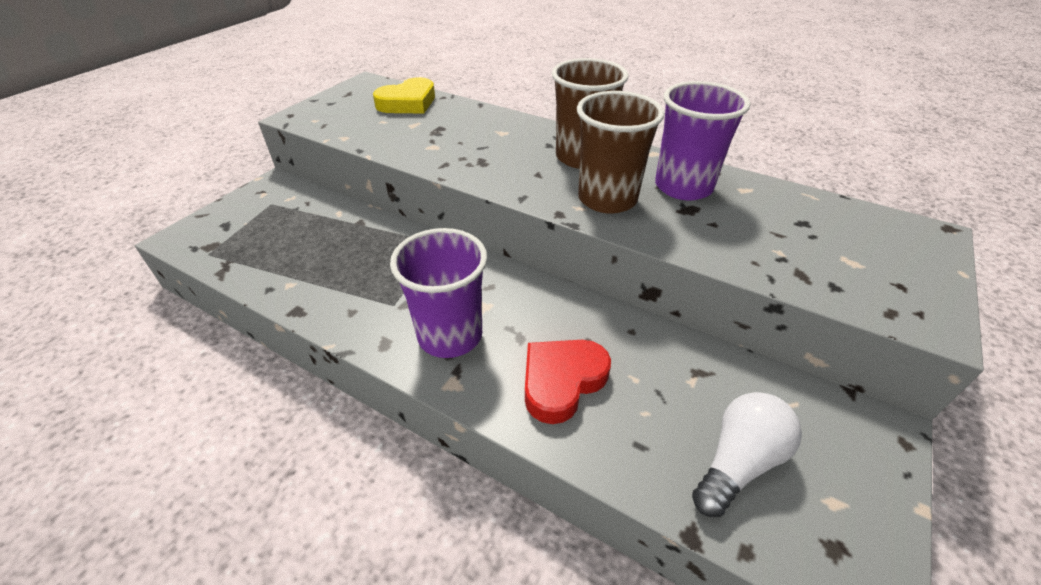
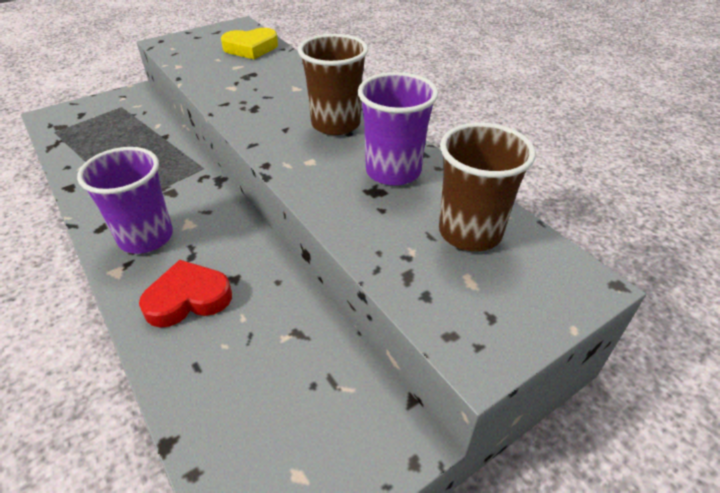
camera: 25 degrees right, 0 degrees up
(607, 199) = (316, 164): brown cup -> brown cup (470, 232)
(738, 462) = (255, 411): white light bulb -> none

